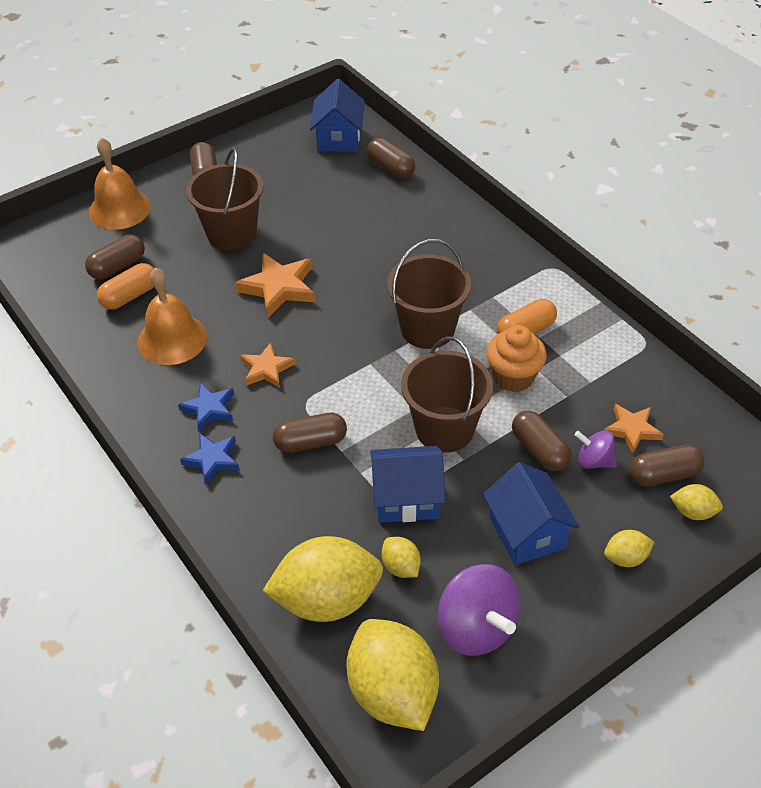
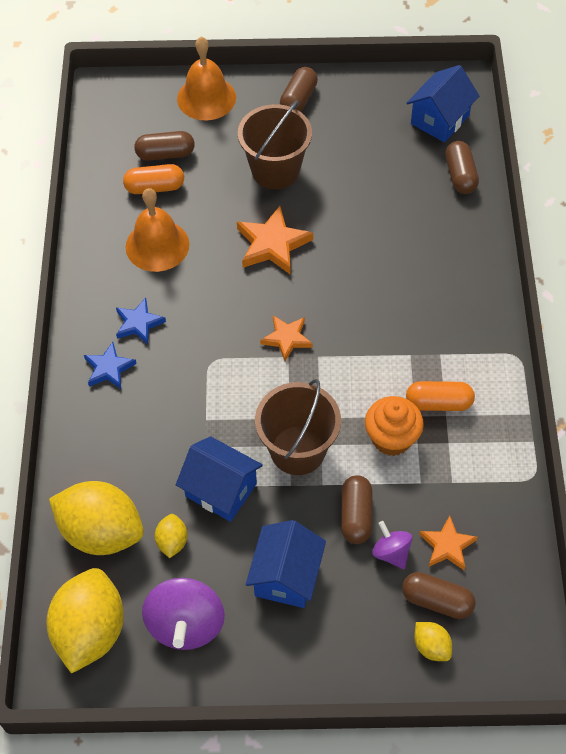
camera: 35 degrees right, 10 degrees up
(266, 369) = (206, 314): orange star -> orange star (287, 339)
(310, 442) = (189, 398): brown capsule -> none
(427, 329) = (359, 352): brown bucket -> none
(625, 558) = (343, 647): yellow lemon -> none

